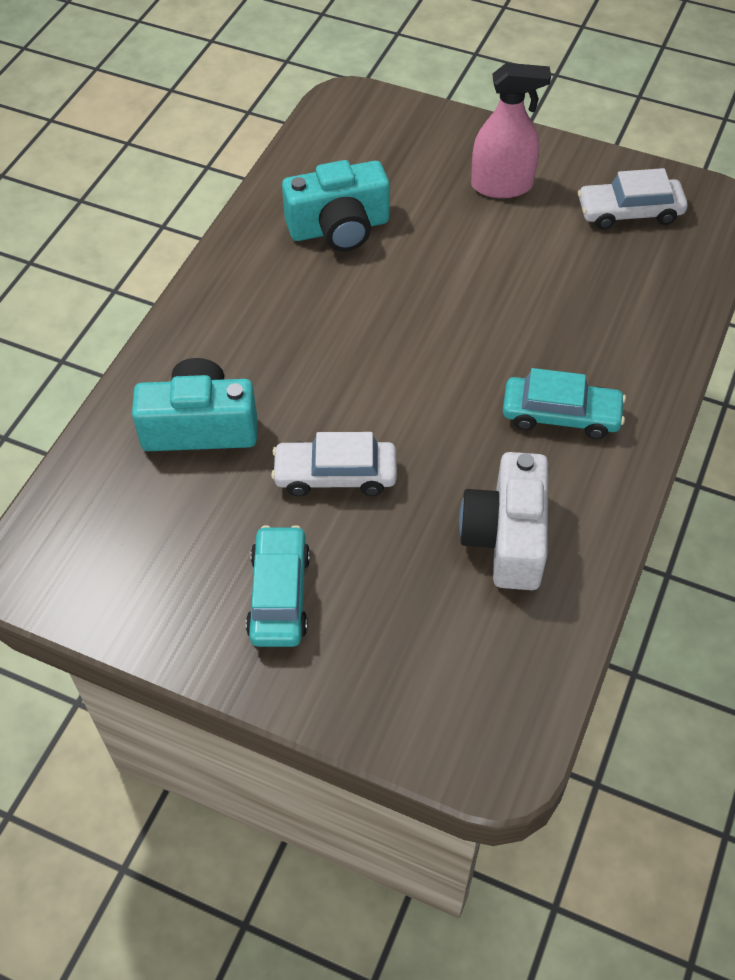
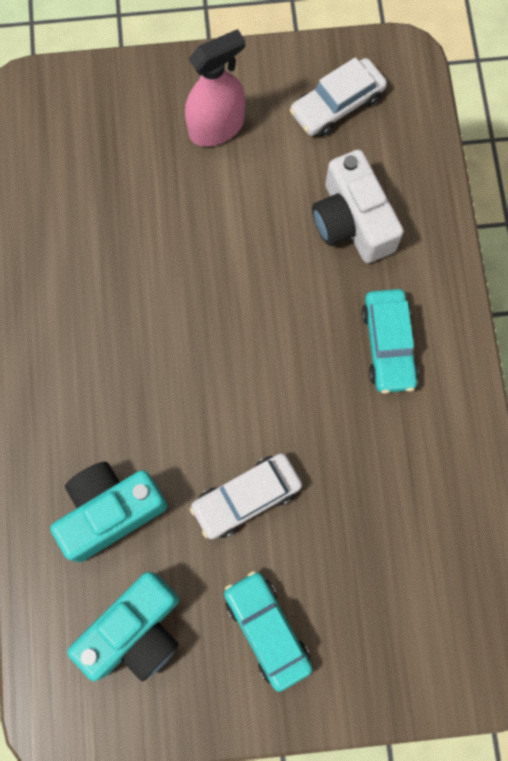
camera: 30 degrees left, 20 degrees up
(339, 228) = (103, 244): turquoise camera -> turquoise camera (135, 631)
(506, 537) = (407, 482): white camera -> white camera (352, 221)
(561, 415) = (388, 345): turquoise car -> turquoise car turned 105 degrees clockwise

